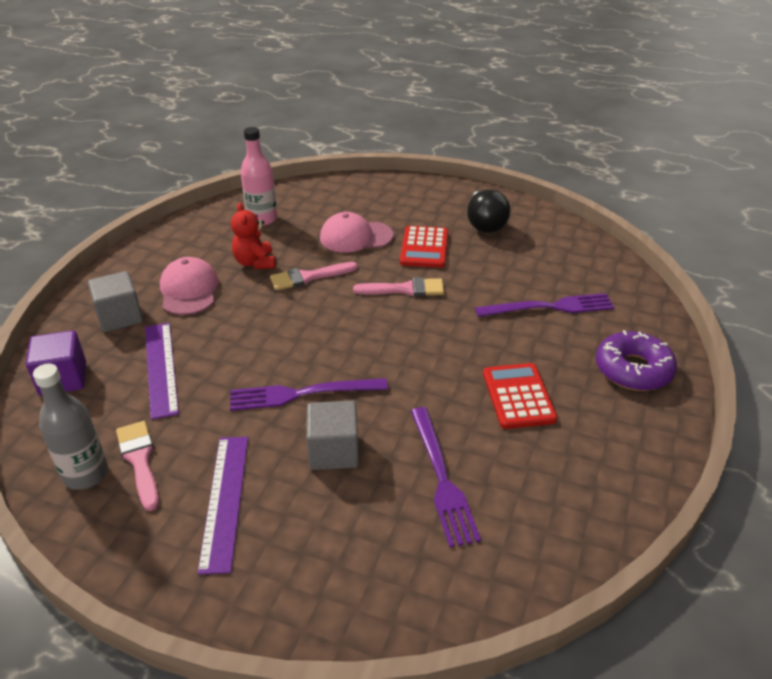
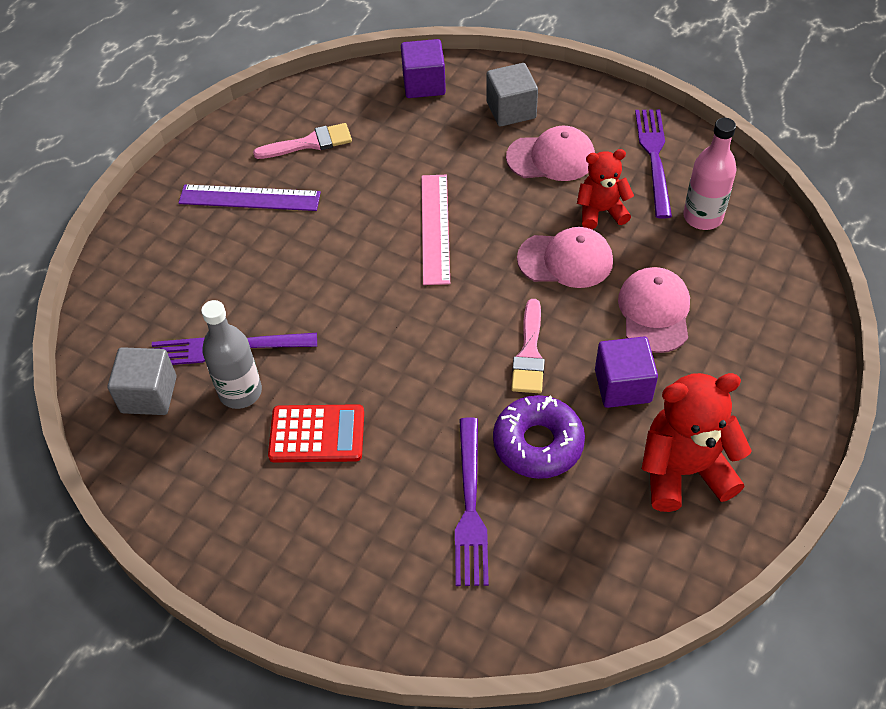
camera: 100 degrees right, 15 degrees up
(85, 474) = (303, 113): grey bottle -> grey bottle (240, 392)
(160, 368) = (425, 146): purple ruler -> none
(273, 351) = (435, 228): none -> pink ruler
(302, 394) = (365, 250): purple fork -> purple fork (654, 158)
(308, 277) = (565, 260): pink brush -> pink cap
(334, 451) = (282, 271): grey cube -> grey cube (149, 394)
(424, 248) = (623, 386): red calculator -> purple cube
(485, 224) = (684, 471): black light bulb -> red teddy bear
(633, 370) = (332, 568): purple donut -> purple donut (538, 443)

